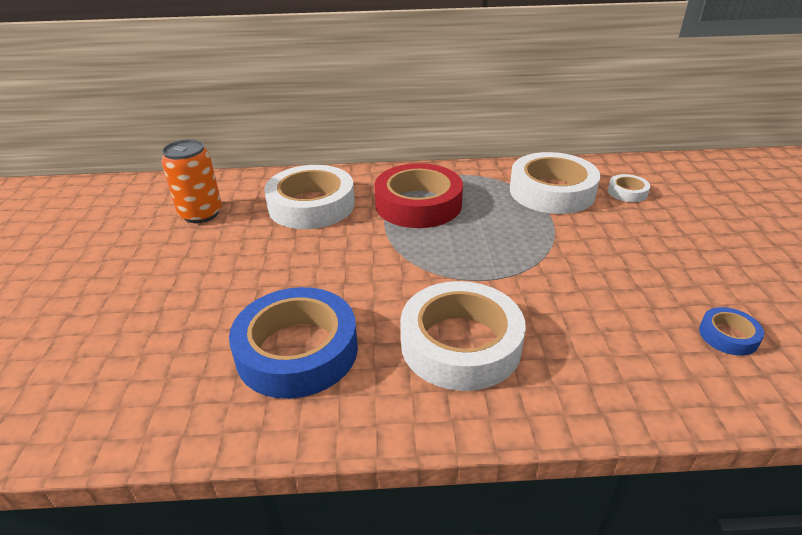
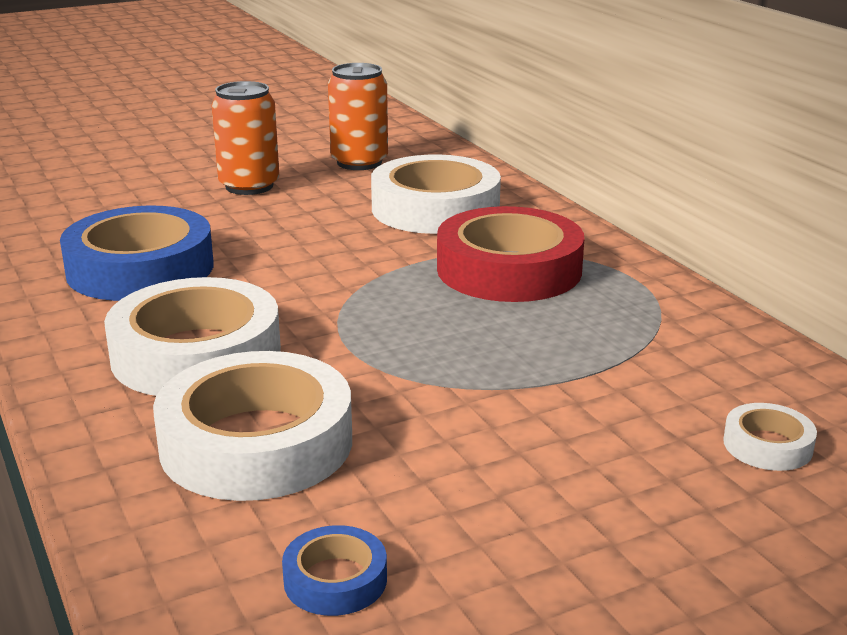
camera: 65 degrees right, 10 degrees down
(188, 268) = (249, 186): none -> orange can
(552, 191) = (675, 367): white tape -> white tape (256, 443)

